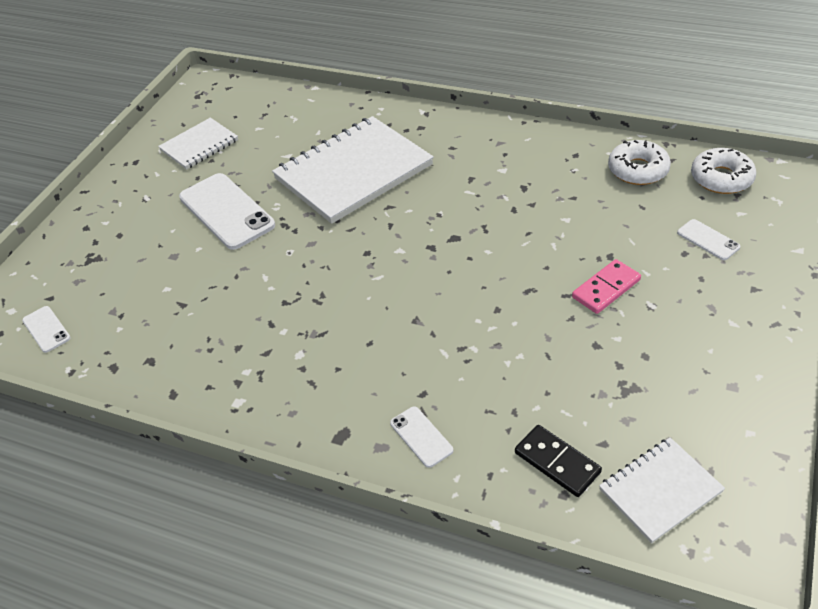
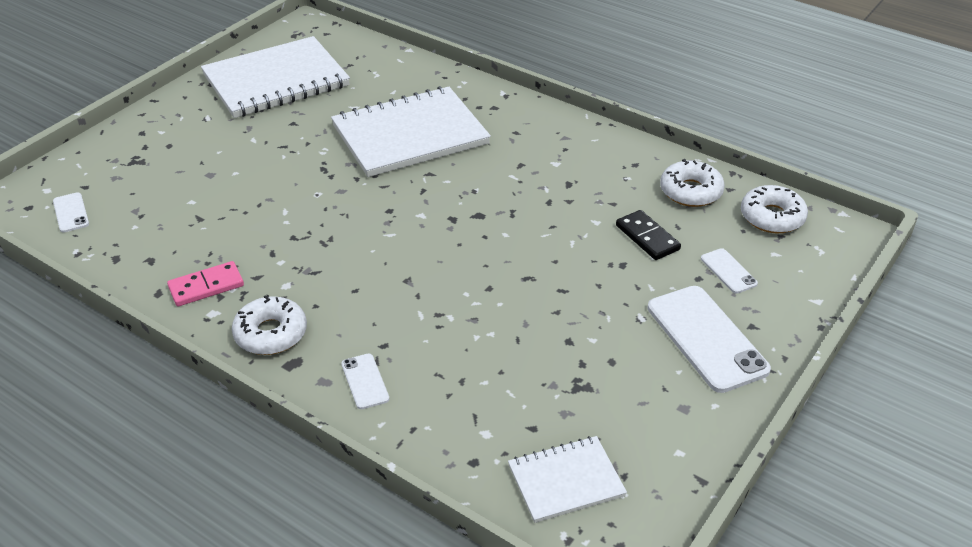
camera: 10 degrees right, 5 degrees down
(199, 145) = (276, 81): white notebook -> white notebook, size x1.91
(226, 211) = (275, 145): white phone -> white phone (706, 338)
(306, 409) = (271, 334): none -> white donut
(557, 462) = (480, 433): black domino -> black domino (647, 237)
(606, 288) = (603, 293): pink domino -> pink domino (206, 286)

